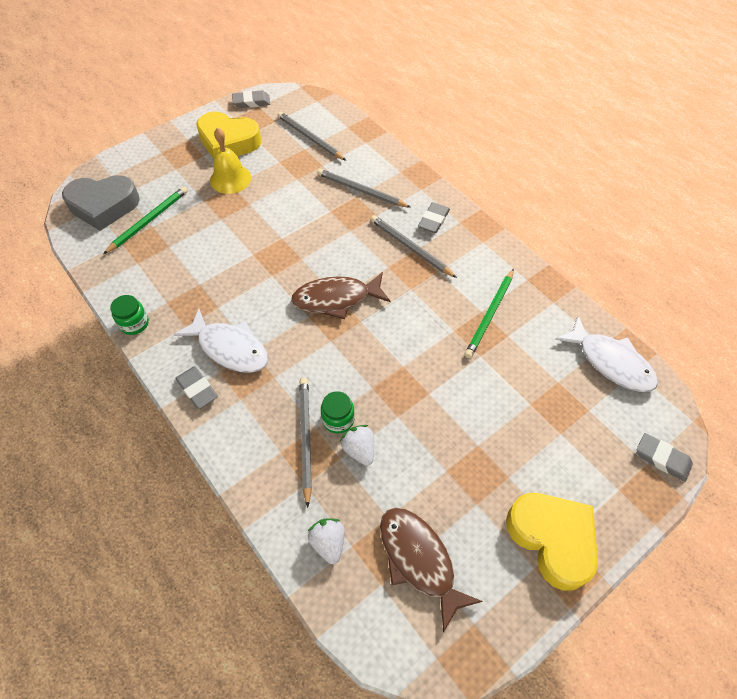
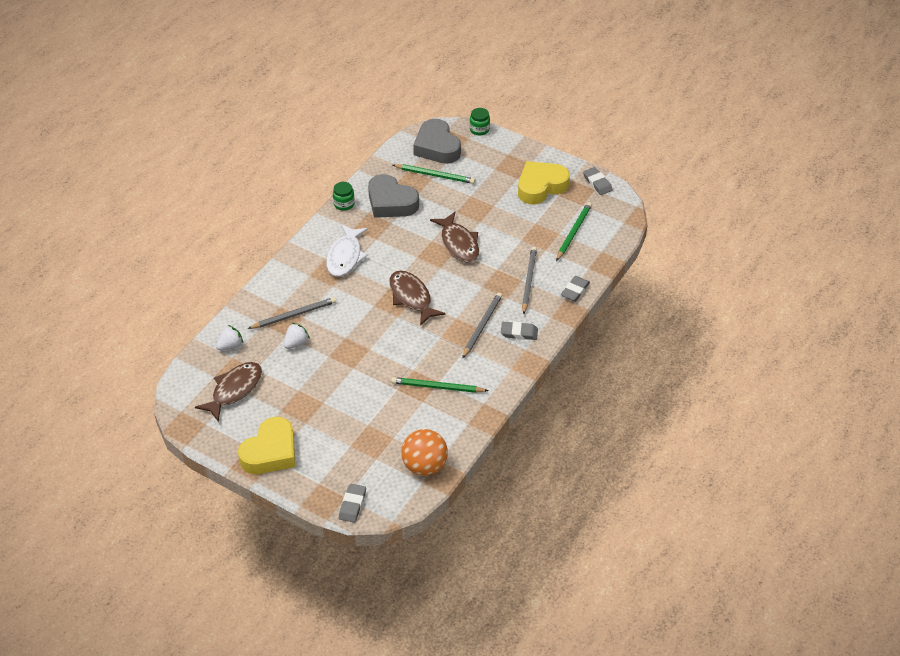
camera: 70 degrees right, 10 degrees down
(165, 274) = (391, 202): none -> grey heart
(197, 389) = (308, 252): grey eraser -> grey eraser (575, 290)
(228, 142) = (541, 186): yellow heart -> yellow heart turned 60 degrees clockwise
(230, 179) = (500, 202): yellow bell -> none
(272, 231) = (459, 243): none -> brown fish
(310, 138) = (573, 232): grey pencil -> green pencil
(338, 419) = (314, 327): green jar -> green jar (479, 129)
(610, 362) = (424, 466): white fish -> orange ball

